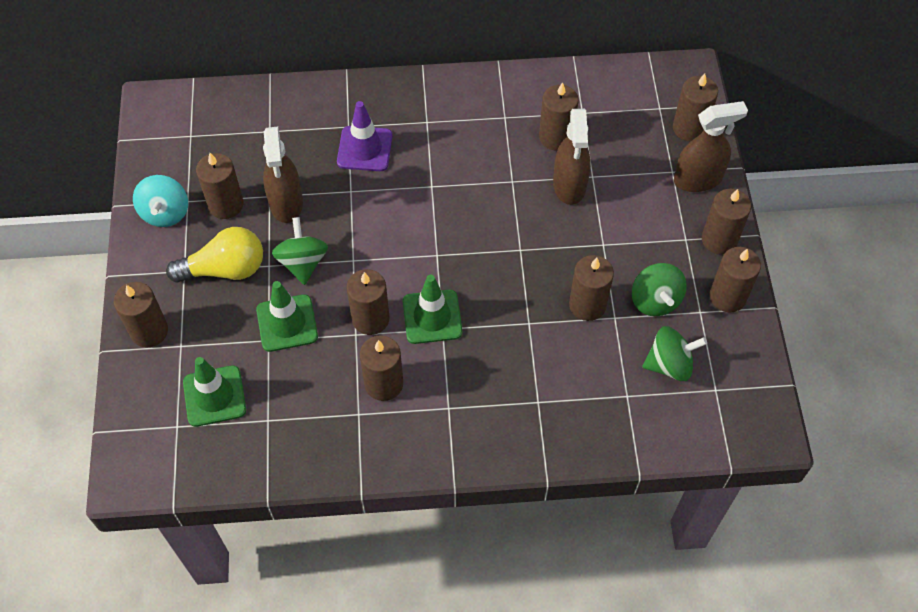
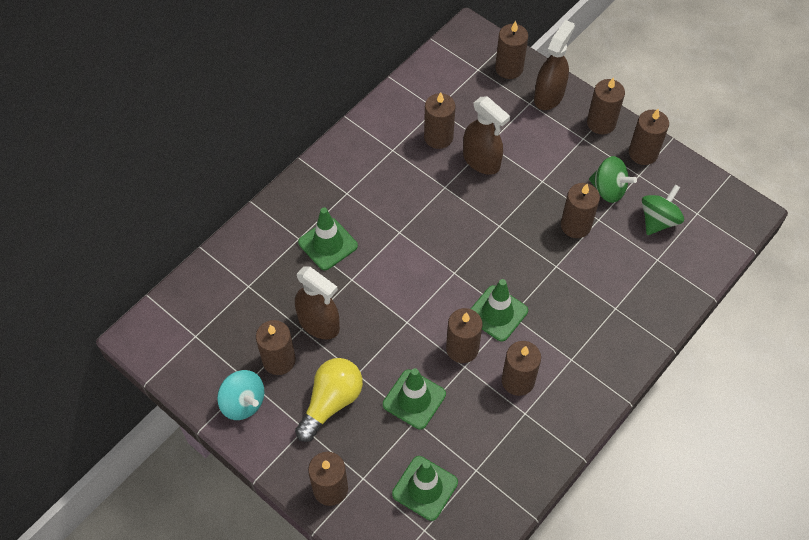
camera: 45 degrees left, 0 degrees up
(302, 263) = (377, 352): green spinning top -> none
(364, 149) = (328, 244): purple traffic cone -> green traffic cone

